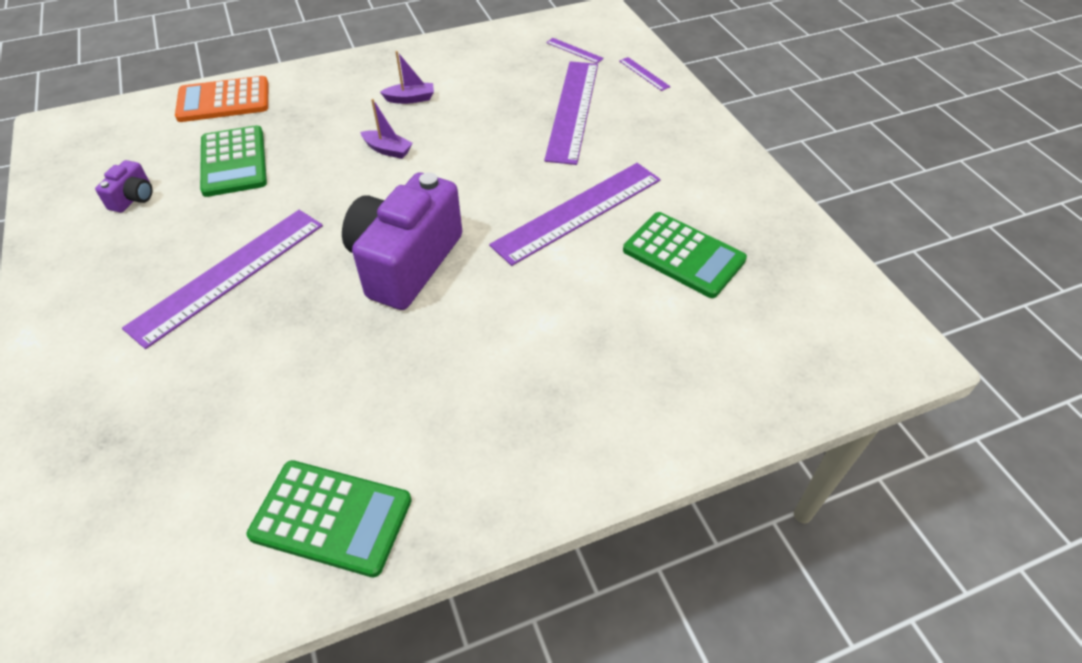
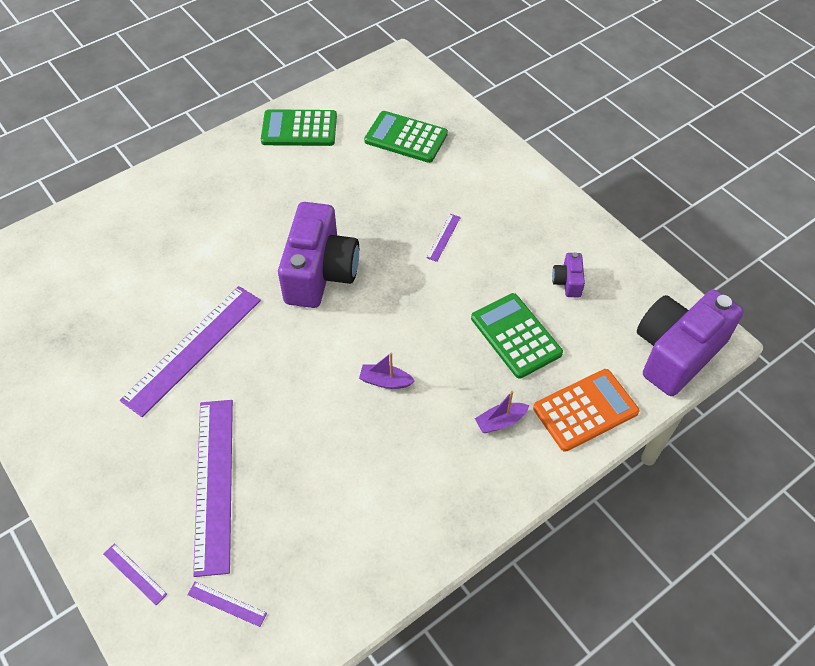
camera: 165 degrees right, 5 degrees up
(99, 123) = (676, 353): none -> purple camera
(228, 274) = (444, 237): purple ruler -> purple ruler, size x0.41
(410, 99) = (395, 459): purple boat -> purple boat (500, 421)
(683, 255) = (103, 325): green calculator -> green calculator (406, 137)

